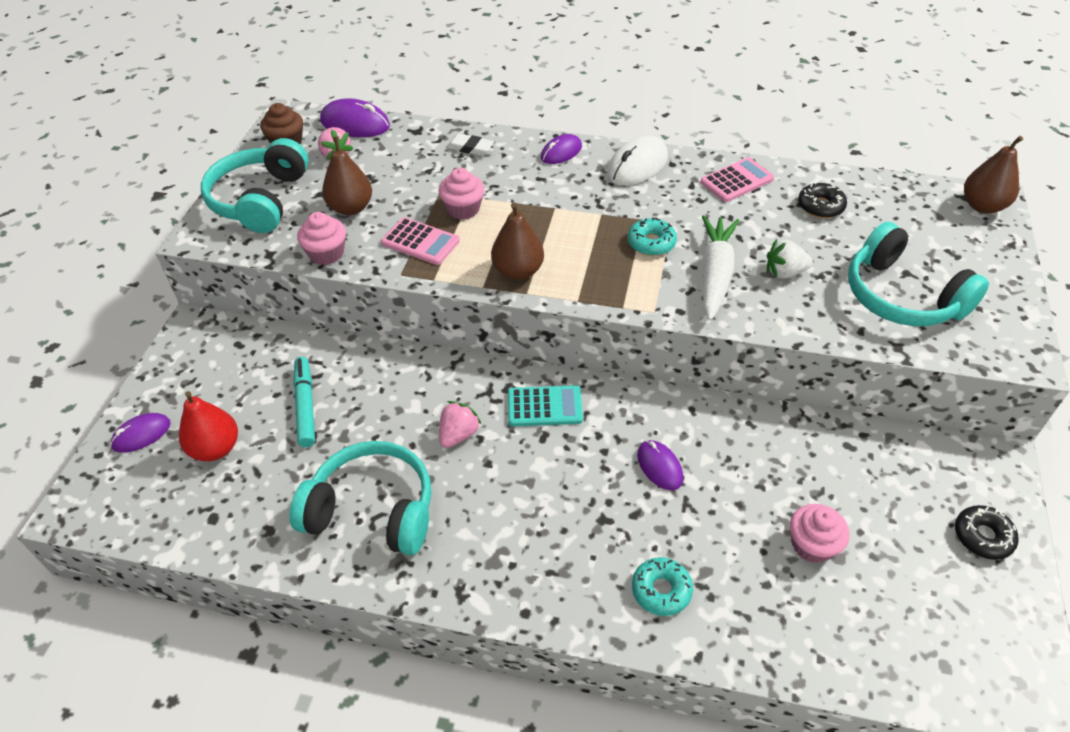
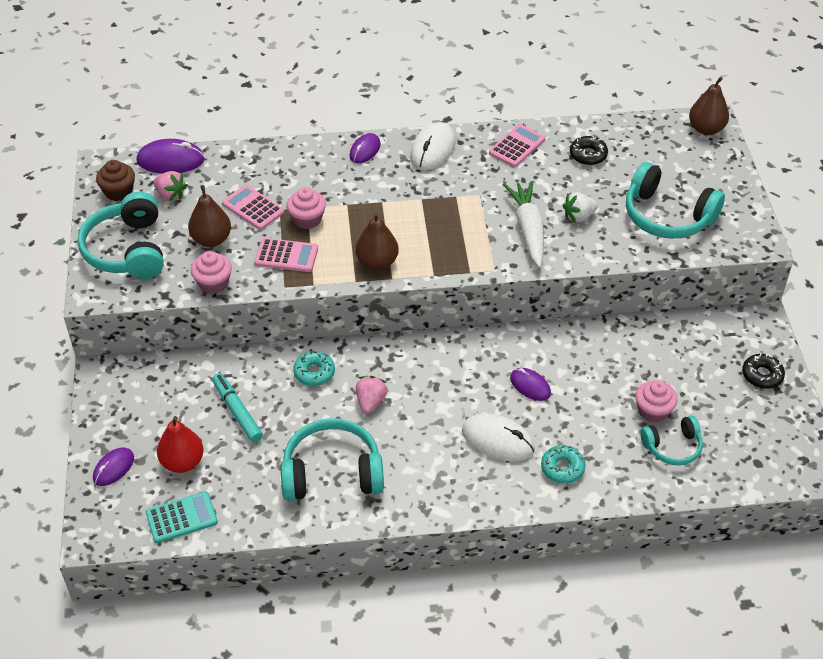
camera: 20 degrees left, 0 degrees up
(412, 185) = (253, 208): none -> pink calculator
(470, 148) = (285, 162): white eraser -> none
(544, 406) = (427, 364): turquoise calculator -> turquoise calculator (181, 517)
(591, 526) = (498, 440): none -> white mouse
(651, 243) = (470, 215): turquoise donut -> turquoise donut (314, 372)
(824, 604) = (672, 447): none -> turquoise headphones

